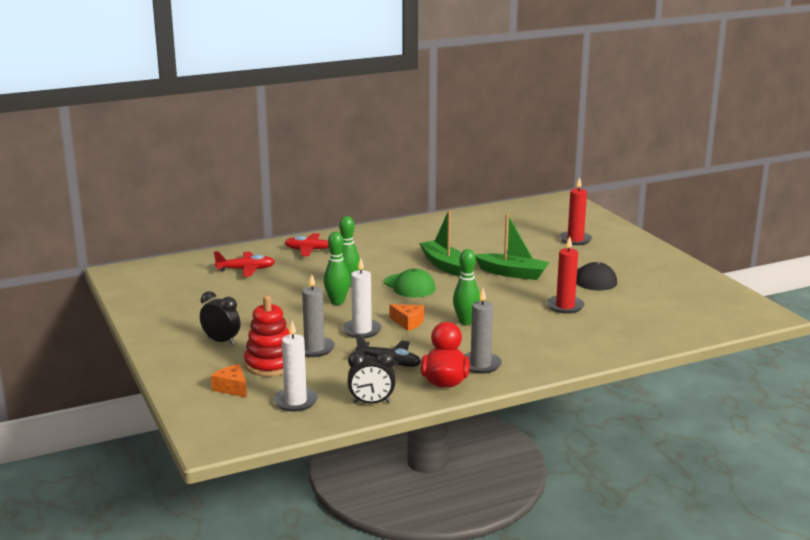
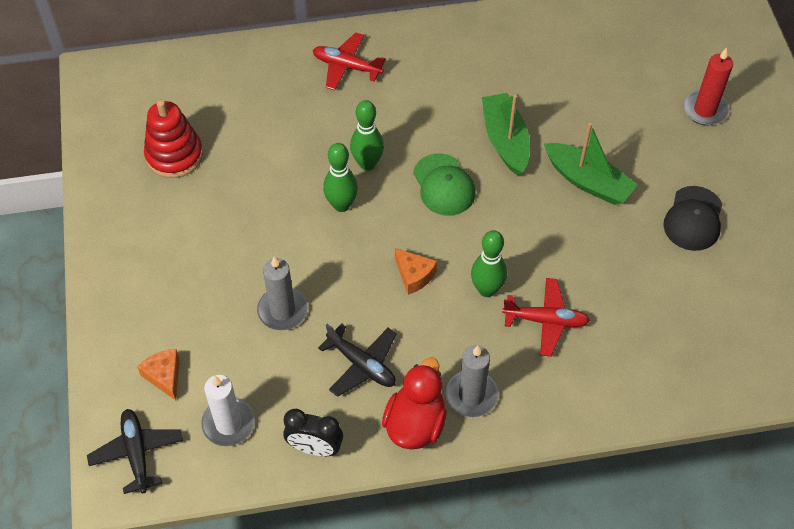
camera: 15 degrees right, 35 degrees up
(221, 341) = (178, 267): black clock -> none
(225, 425) = (137, 453): none -> black plane
(246, 270) = (251, 100): red plane -> red plane (546, 321)
(270, 364) = (221, 334): red stacking toy -> red stacking toy (174, 155)
(362, 330) = (351, 281): white candle -> none
(565, 306) = (627, 280): red candle -> none

